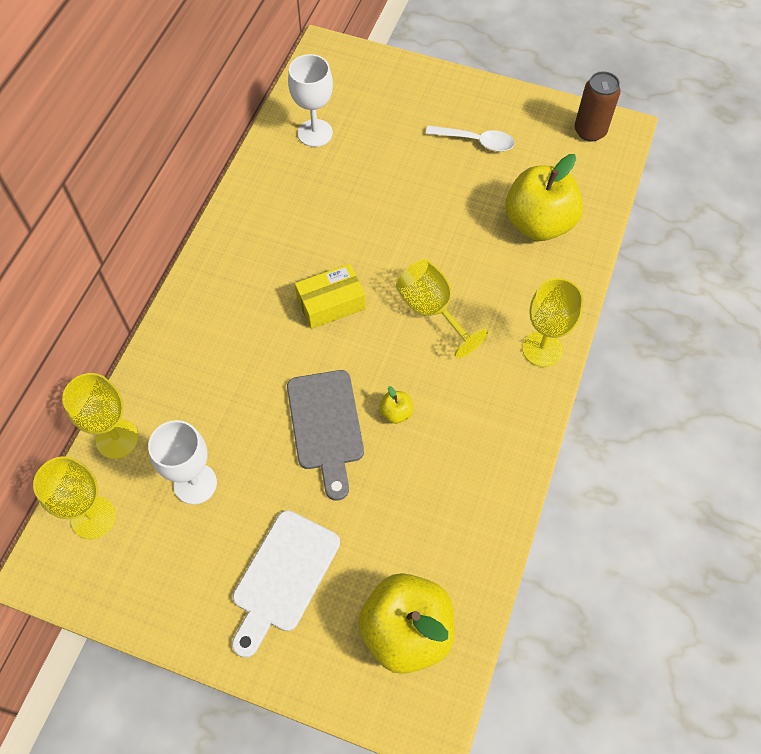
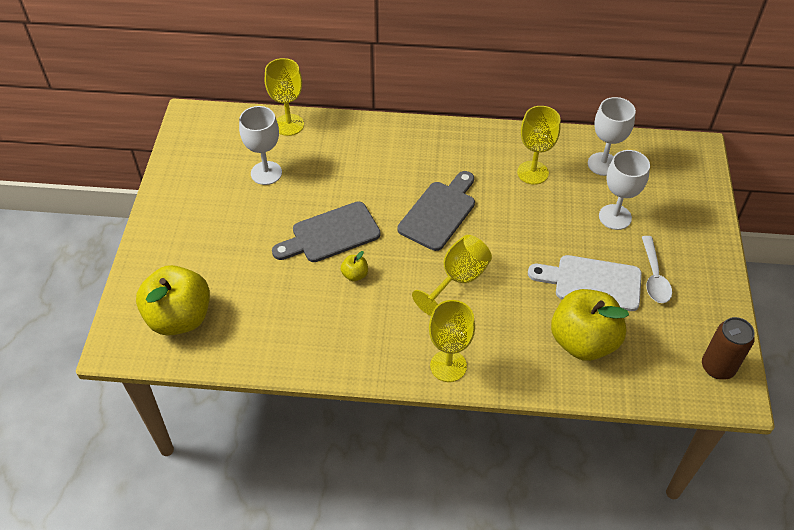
camera: 75 degrees right, 10 degrees down
(93, 517) = (230, 130): yellow goblet -> yellow goblet (532, 172)
(283, 577) = (208, 237): white cutting board -> white cutting board (592, 282)
(331, 303) = (439, 213): yellow box -> grey cutting board
(391, 147) = (615, 217): none -> white goblet

